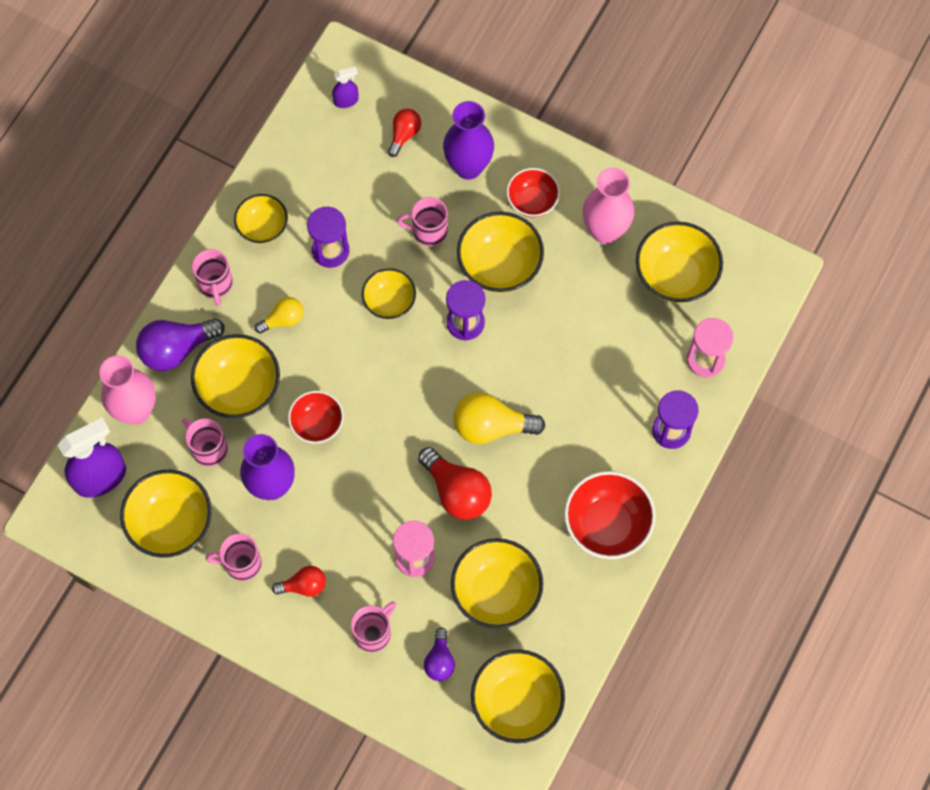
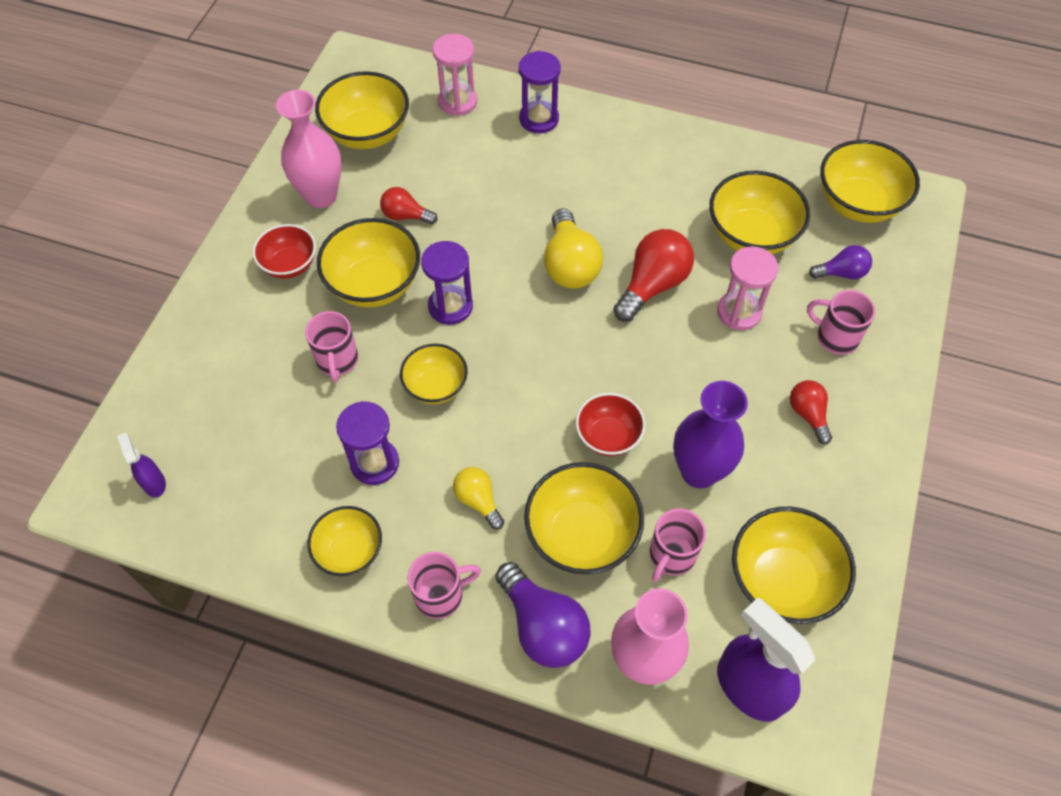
camera: 100 degrees left, 10 degrees down
(241, 563) = (805, 486): pink mug -> none
(404, 134) = (204, 407): red light bulb -> red light bulb (405, 216)
(468, 167) = (247, 333): purple vase -> none
(607, 525) = (651, 156): red bowl -> none

